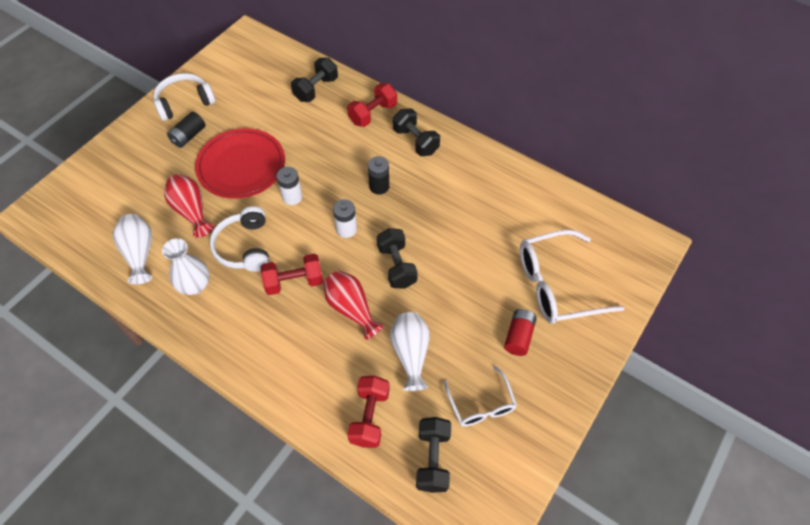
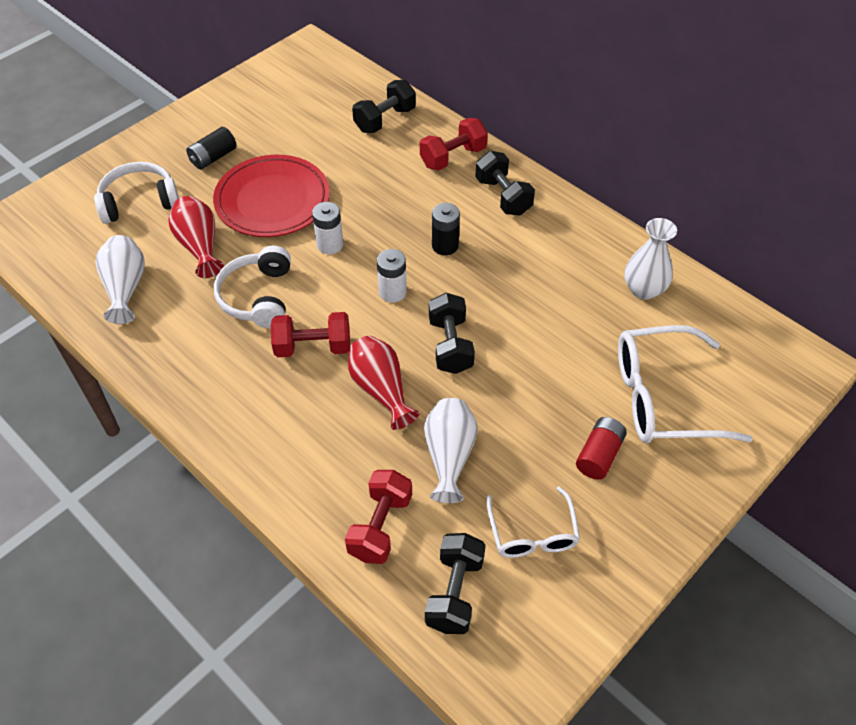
camera: 10 degrees right, 5 degrees down
(184, 102) = (216, 117): white headphones -> white headphones (139, 201)
(195, 285) = (186, 334): white vase -> white vase (644, 289)

